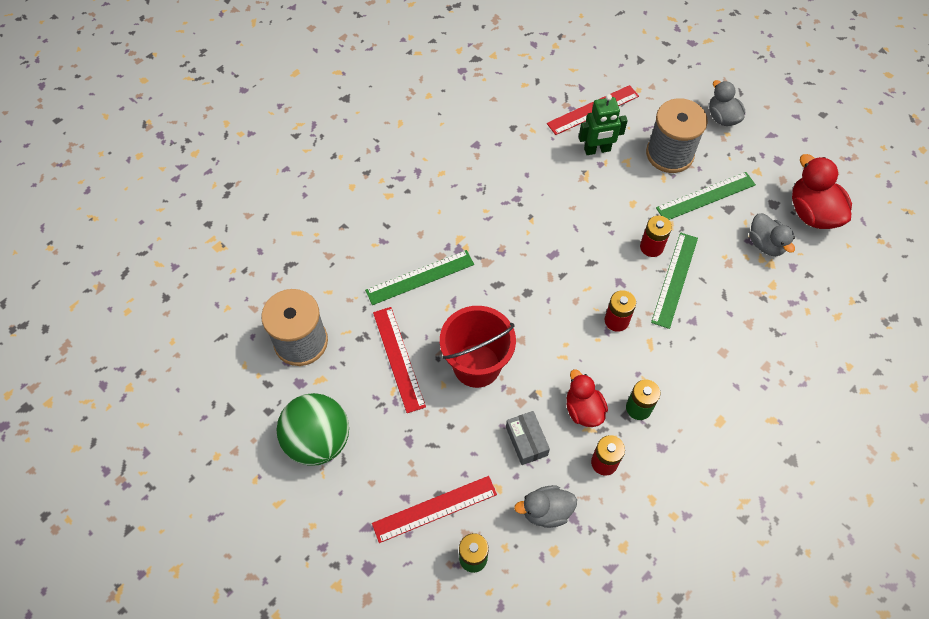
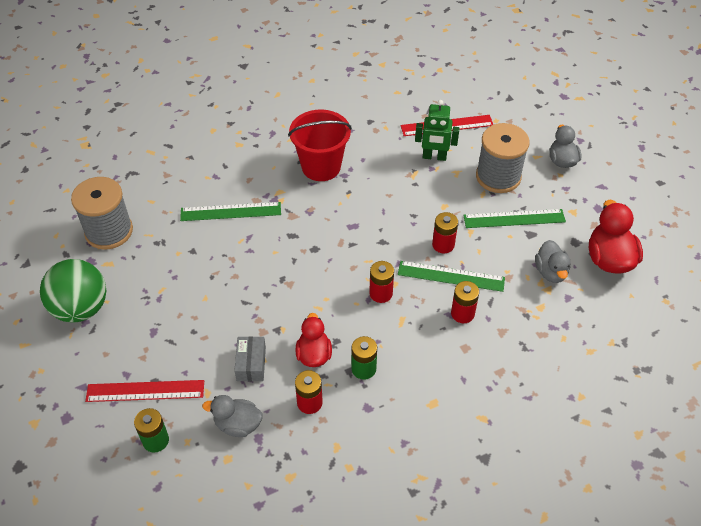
camera: 20 degrees right, 10 degrees down
(398, 358) = (179, 267): red ruler -> none
(476, 365) = (241, 292): red bucket -> red bucket (321, 167)
(675, 279) = (451, 276): green ruler -> green ruler turned 60 degrees clockwise
(704, 316) = (462, 313): none -> red battery

